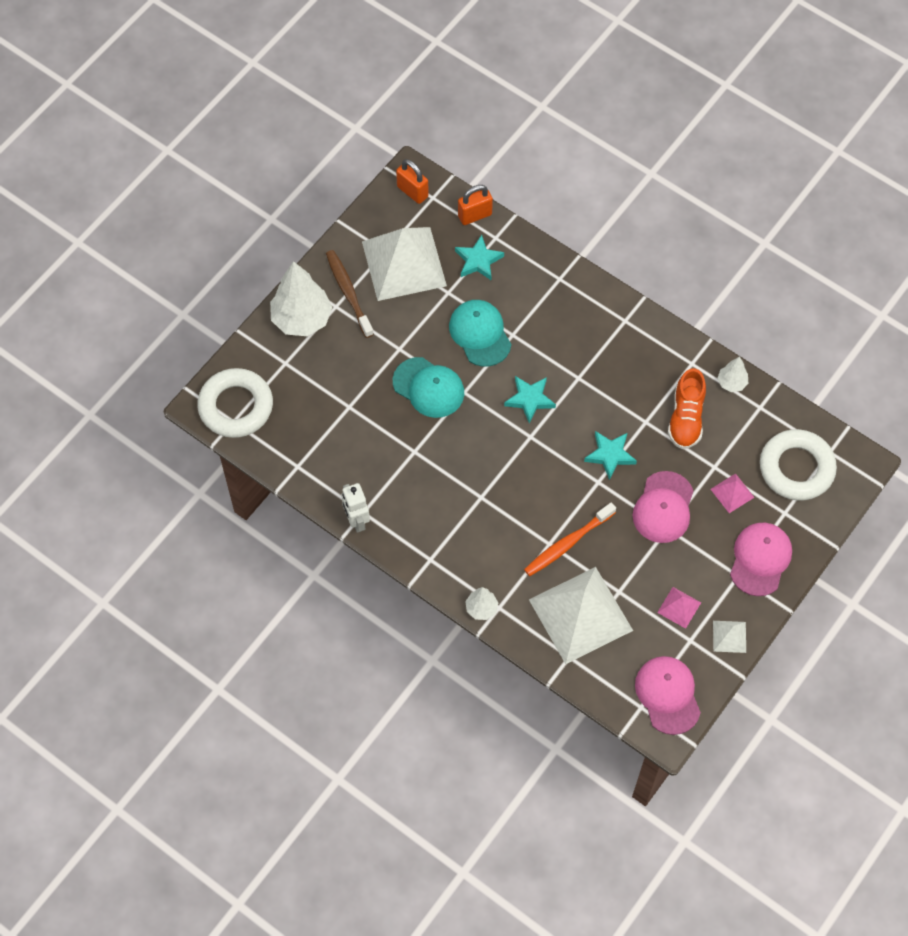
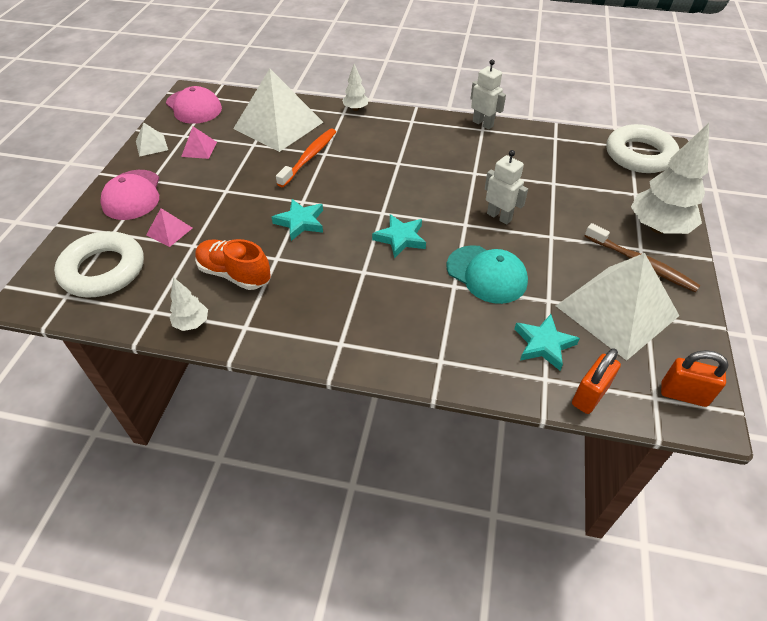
camera: 155 degrees right, 15 degrees down
(428, 387) = (499, 217): turquoise cap -> white robot
(663, 507) = (234, 202): pink cap -> none
(686, 418) = (234, 274): orange shoe -> orange shoe turned 45 degrees counterclockwise

